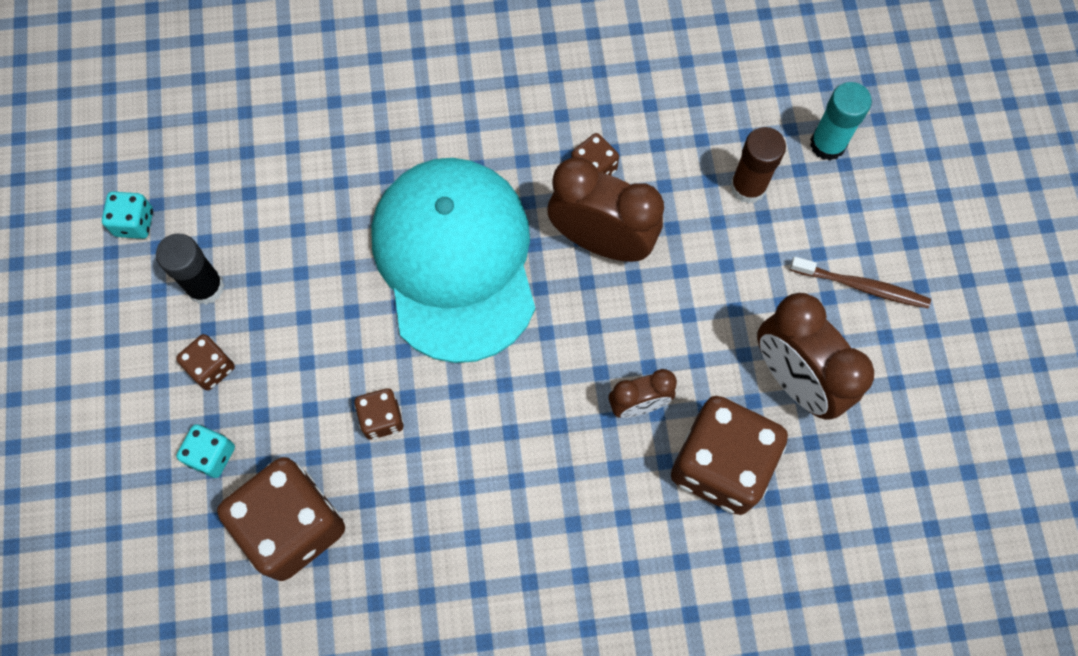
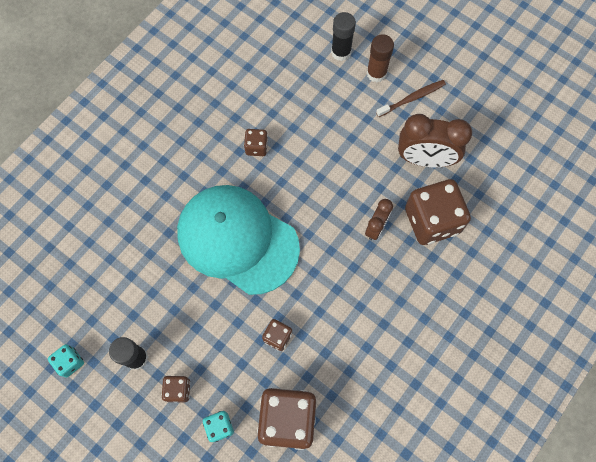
camera: 45 degrees left, 0 degrees up
(601, 241) = (291, 174): brown clock -> none
(748, 187) = (327, 98): brown glue stick -> brown glue stick (376, 73)
(827, 144) = (341, 52): turquoise glue stick -> black glue stick

